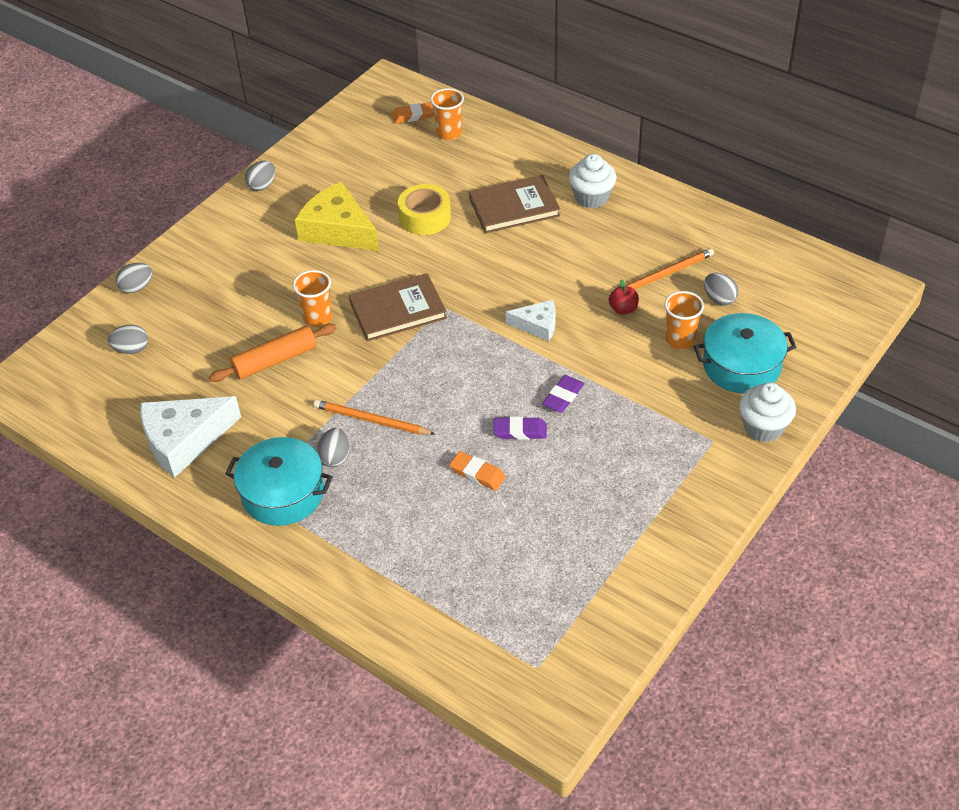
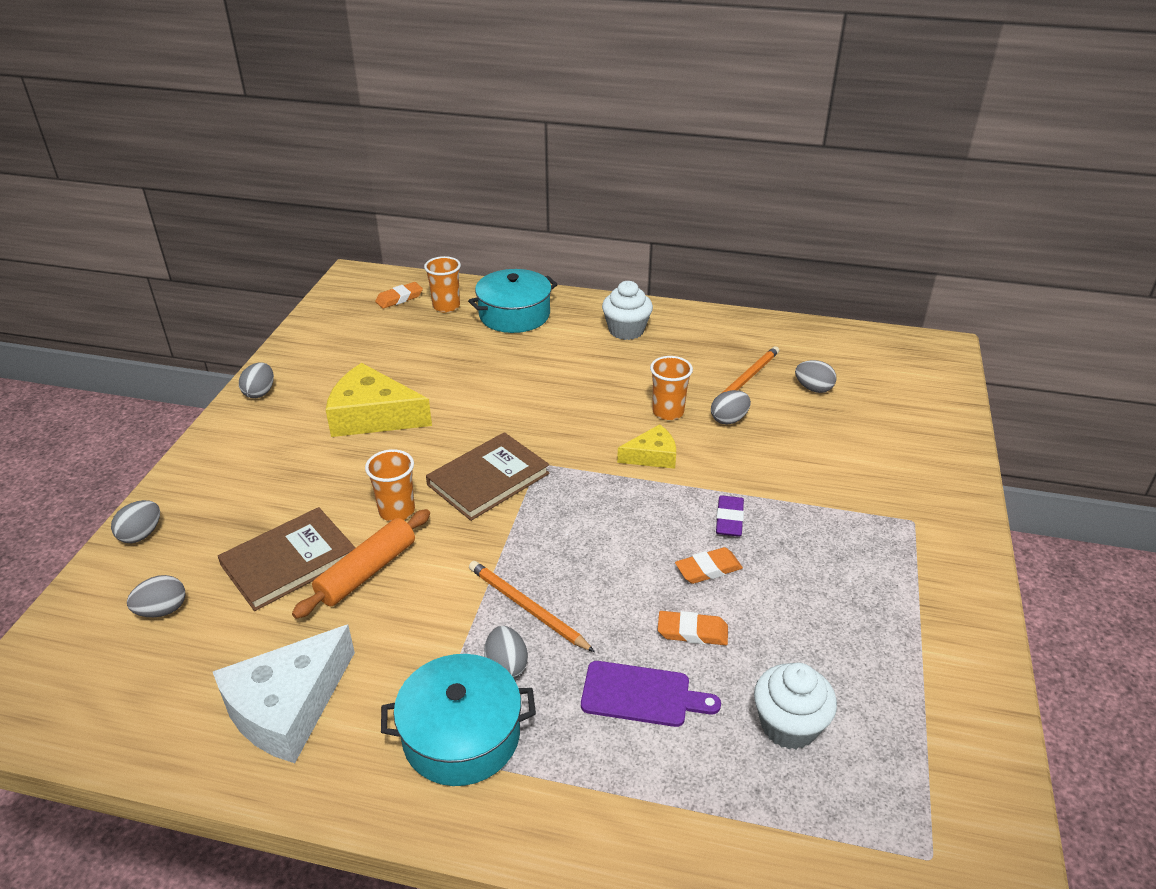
camera: 25 degrees left, 10 degrees down
(371, 420) = (527, 608): orange pencil -> orange pencil turned 45 degrees clockwise
(414, 505) = (642, 695): none -> purple cutting board
(425, 217) = (465, 383): yellow tape -> none
(514, 207) = (554, 354): brown book -> brown book (289, 561)
(520, 431) = (708, 569): purple eraser -> orange eraser
(537, 325) = (652, 456): white cheese -> yellow cheese
(623, 309) = (729, 419): red apple -> grey egg
(680, 340) = (805, 434): orange cup -> orange cup (668, 412)
(741, 366) = (882, 442): turquoise pot -> turquoise pot (514, 315)
(763, 427) = (950, 493): white cupcake -> white cupcake (788, 725)

